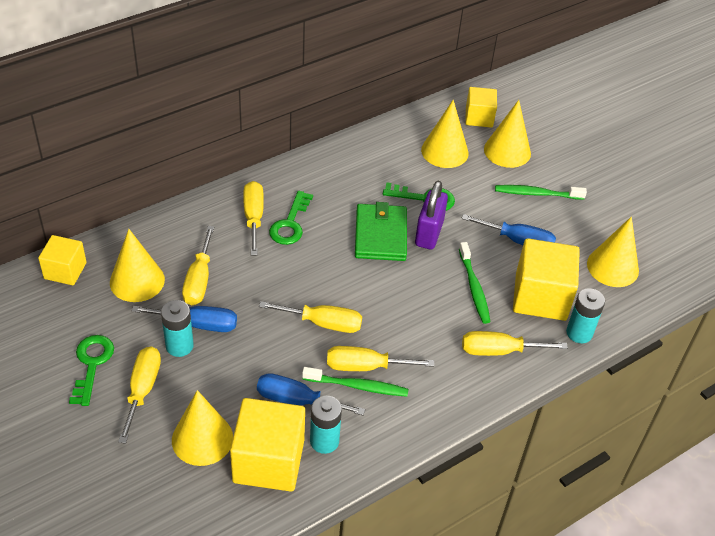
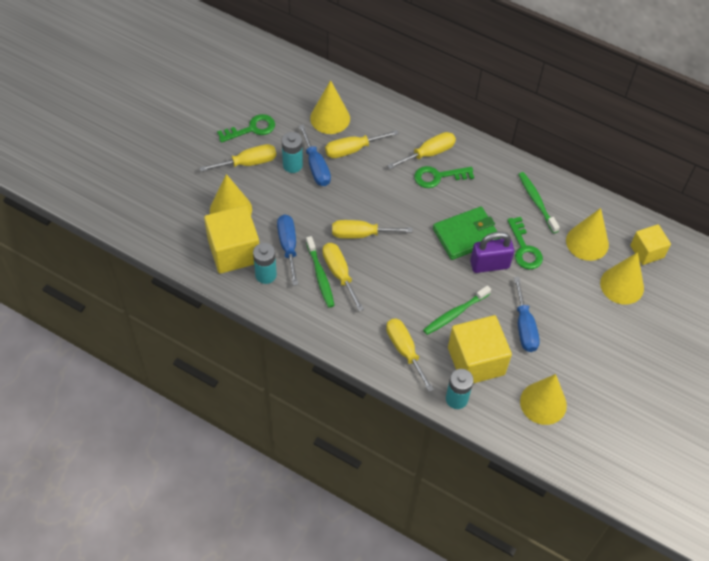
camera: 65 degrees right, 10 degrees up
(65, 271) = (314, 79): yellow cube -> none
(323, 323) = (361, 234): yellow screwdriver -> yellow screwdriver turned 105 degrees clockwise
(537, 194) = (587, 323): green toothbrush -> green toothbrush (536, 202)

